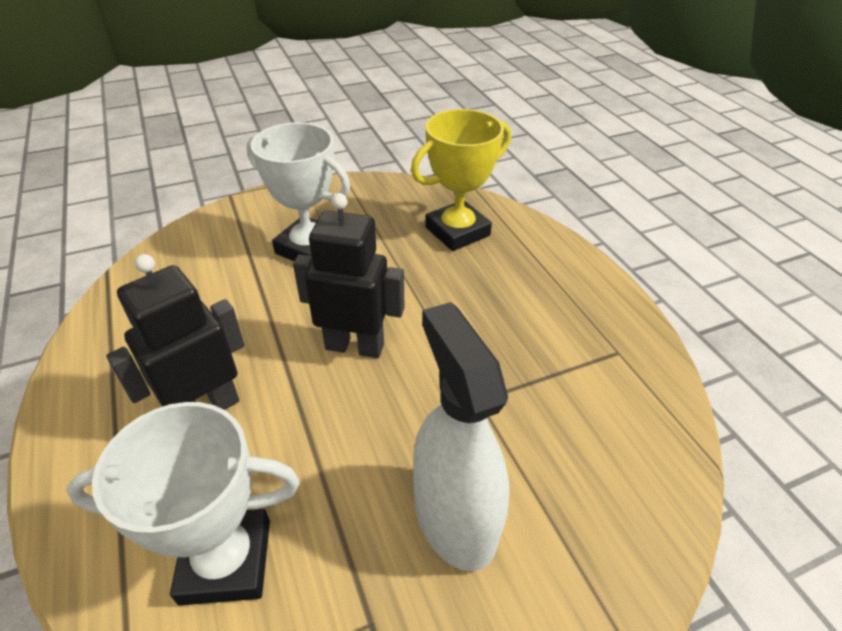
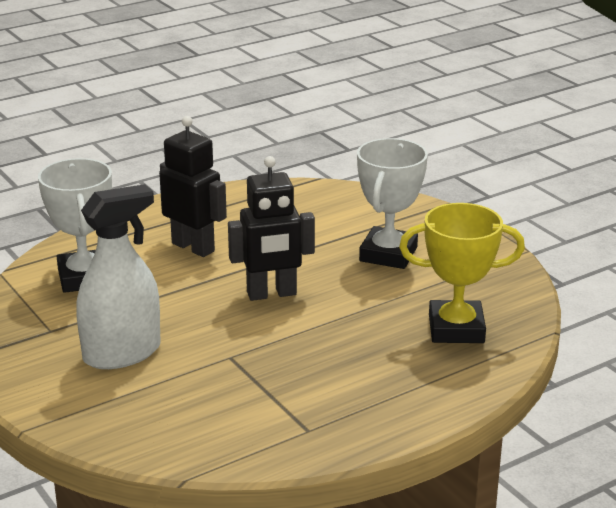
camera: 80 degrees right, 15 degrees down
(355, 346) = (271, 294): black robot -> black robot turned 75 degrees clockwise
(457, 231) = (456, 329): yellow trophy -> yellow trophy turned 45 degrees counterclockwise

